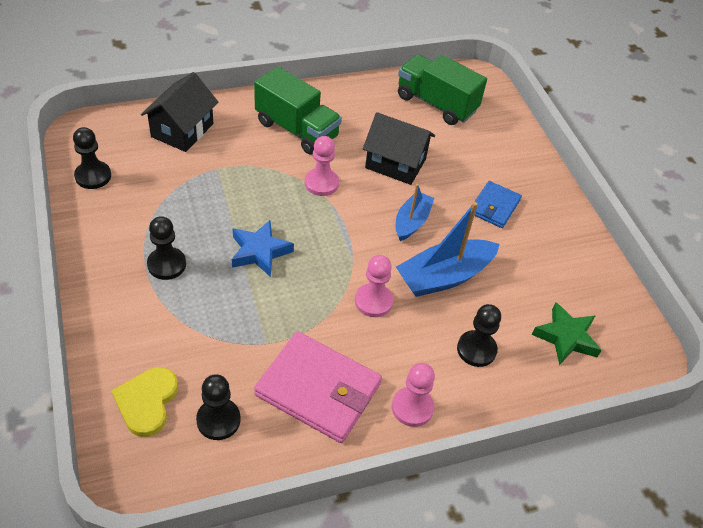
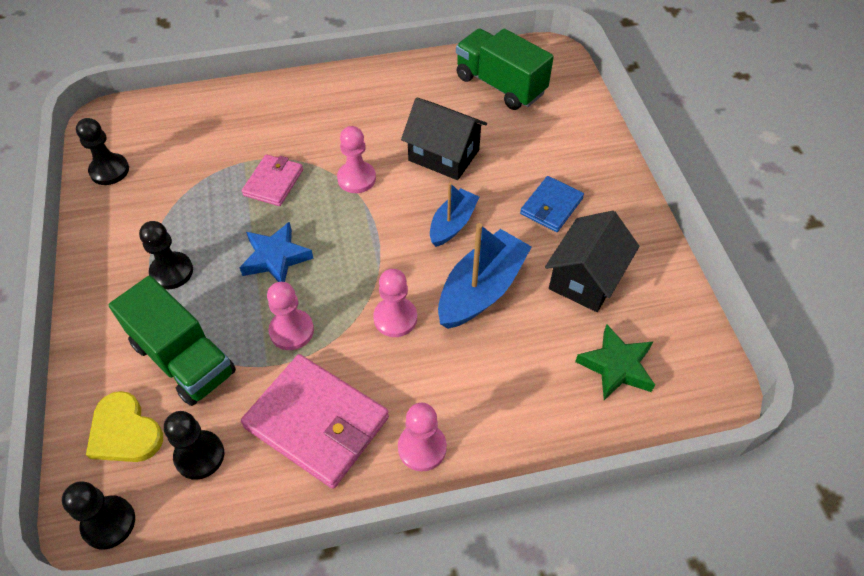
camera: 10 degrees right, 5 degrees up
(147, 402) = (124, 432): yellow heart -> yellow heart turned 60 degrees counterclockwise
(182, 130) = (213, 118): black house -> black house (586, 278)
(247, 186) = (273, 182): none -> pink wallet
(284, 313) = (291, 331): none -> pink pawn
(296, 130) = (338, 117): green truck -> green truck (183, 358)
(444, 276) = (481, 290): blue boat -> blue boat turned 150 degrees clockwise
(476, 349) = (507, 379): black pawn -> black pawn (109, 523)

